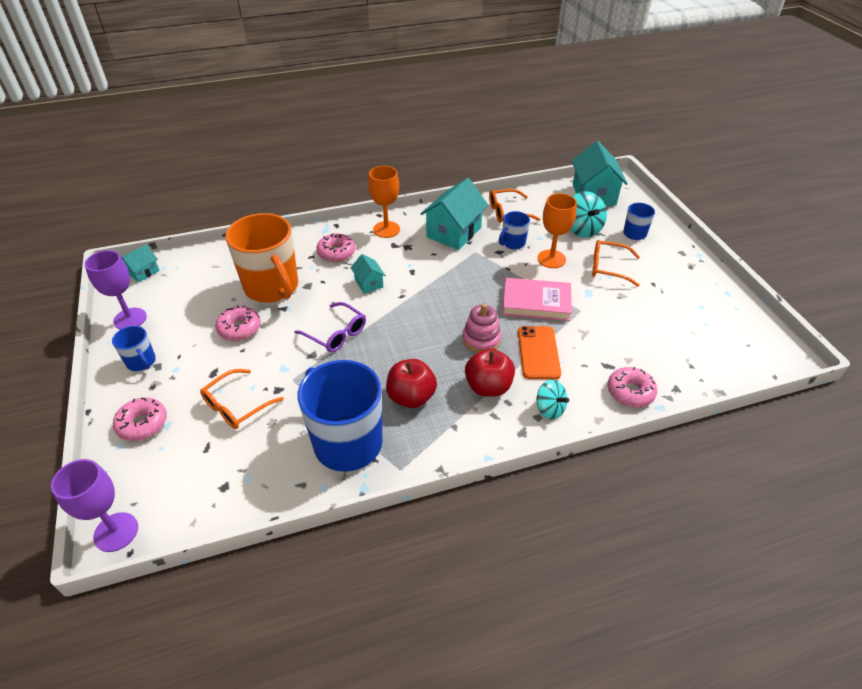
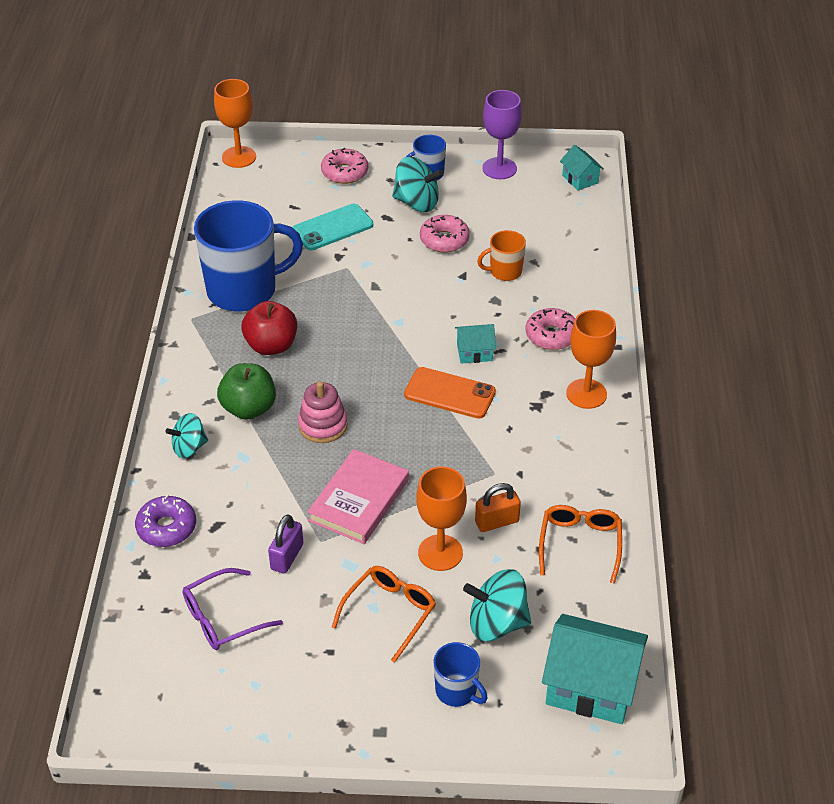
camera: 110 degrees right, 0 degrees up
(116, 532) = (239, 157): purple goblet -> orange goblet
(188, 358) = (416, 203): none -> turquoise spinning top
(236, 406) = (332, 228): orange glasses -> turquoise phone
(272, 287) = (504, 272): orange mug -> orange mug, size x0.47
(336, 334) = (397, 309): purple glasses -> purple glasses (222, 618)
(453, 232) = (550, 463): turquoise house -> none
(488, 387) = (249, 408): red apple -> green apple
(513, 243) = (497, 522): blue mug -> orange padlock
(538, 352) = (273, 469): orange phone -> orange phone (450, 393)
(604, 321) = (287, 557): none -> purple padlock
(630, 392) = (166, 528): pink donut -> purple donut

